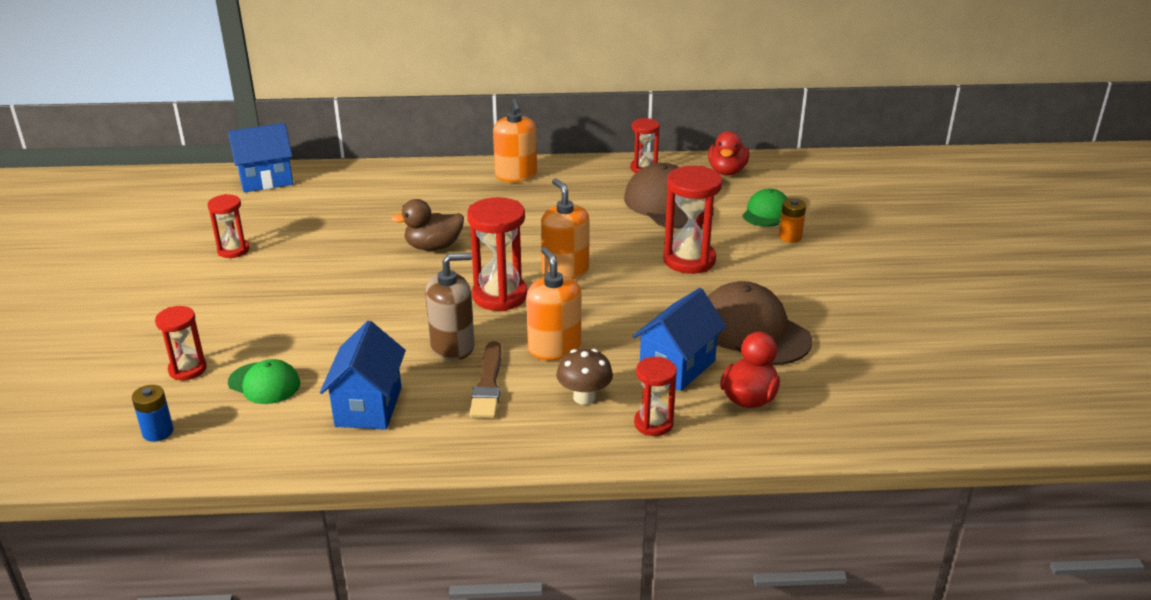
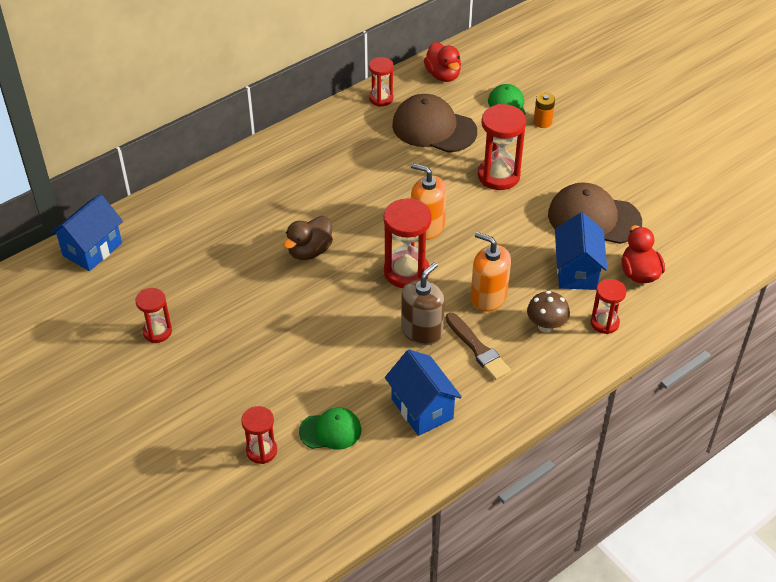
camera: 35 degrees left, 15 degrees up
(158, 432) = (306, 508): blue battery -> none
(516, 175) = (293, 150): orange soap dispenser -> none

